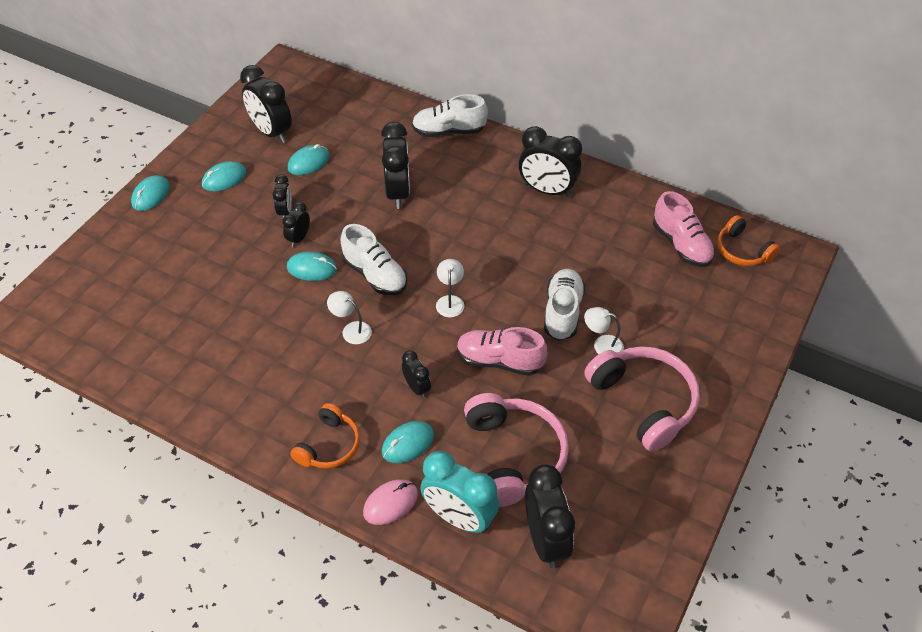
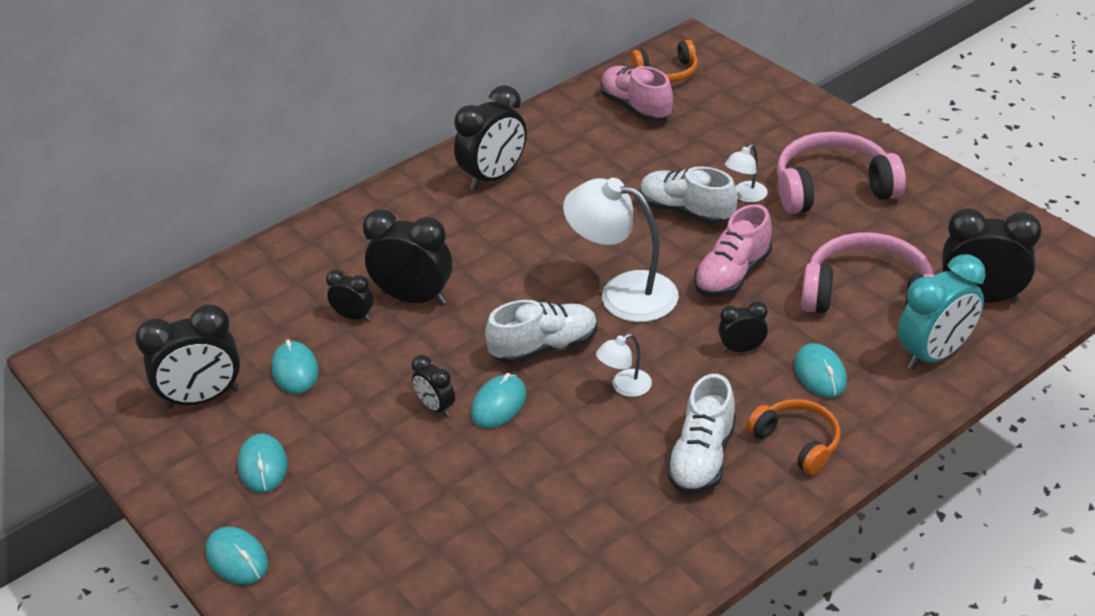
camera: 65 degrees left, 10 degrees down
(285, 211) = (375, 412): black clock -> black clock (354, 316)
(390, 503) = (898, 405): pink mouse -> none
(448, 131) = (335, 230): white shoe -> white shoe (702, 458)
(450, 301) = (623, 293): white lamp -> white lamp, size x2.08
(681, 245) = (636, 107): pink shoe -> pink shoe turned 120 degrees counterclockwise

